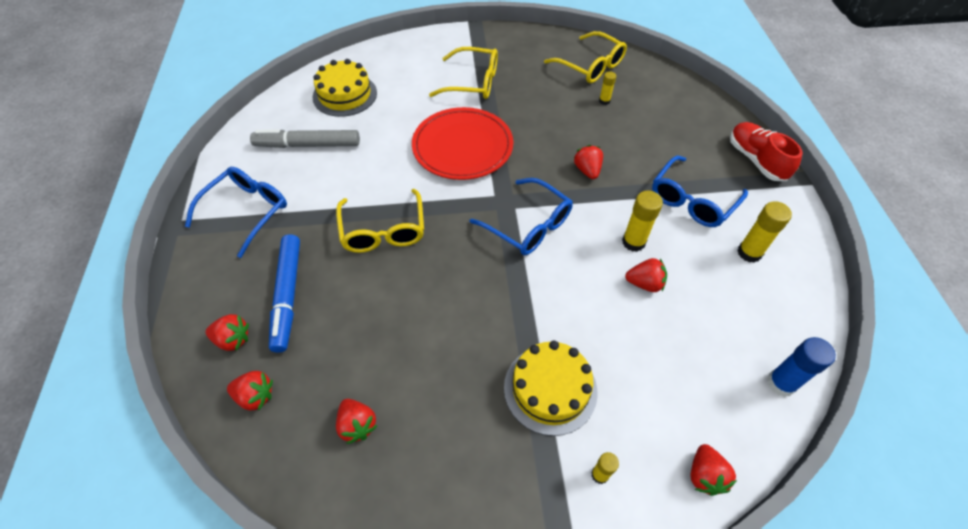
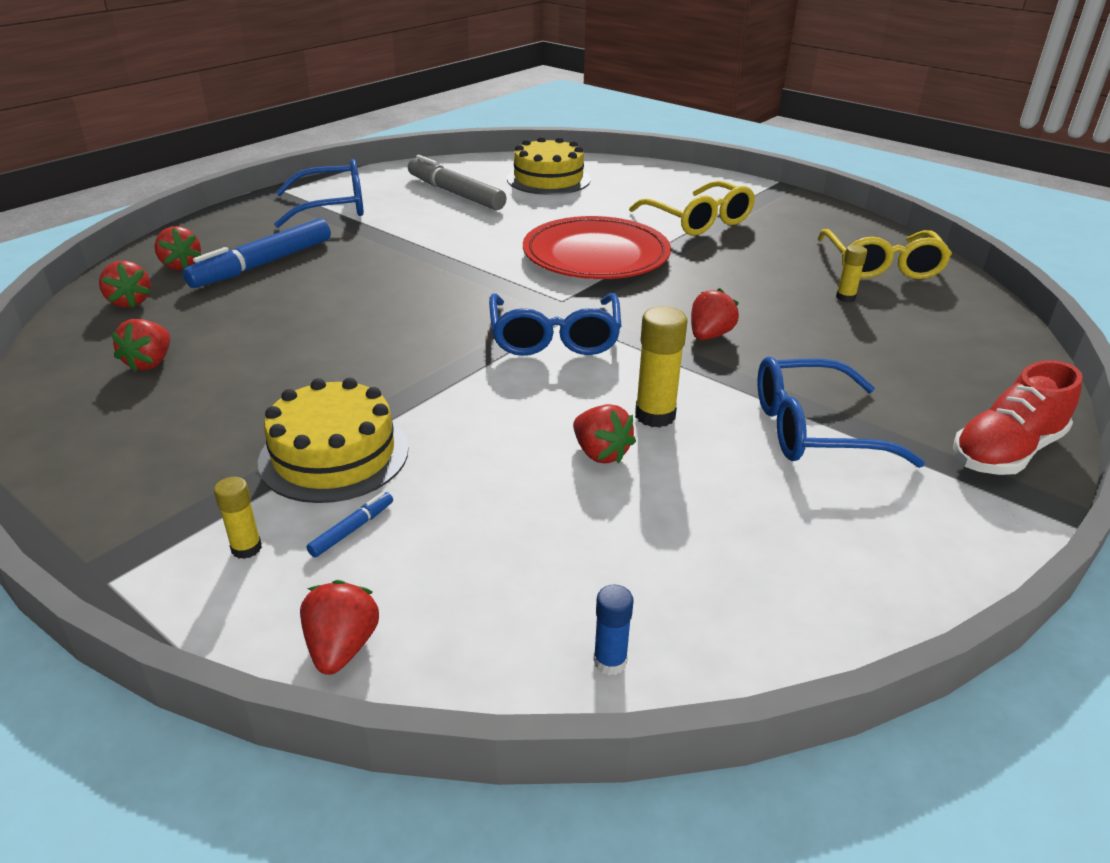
camera: 45 degrees right, 20 degrees down
(383, 231) = (410, 269): yellow glasses -> none
(621, 419) = (352, 529): none -> blue marker
(704, 475) = (342, 647): red strawberry -> red strawberry turned 135 degrees clockwise
(749, 253) = (812, 521): yellow glue stick -> none
(756, 160) = (1006, 451): red shoe -> red shoe turned 150 degrees counterclockwise
(781, 383) = (610, 661): blue glue stick -> blue glue stick, size x0.59

